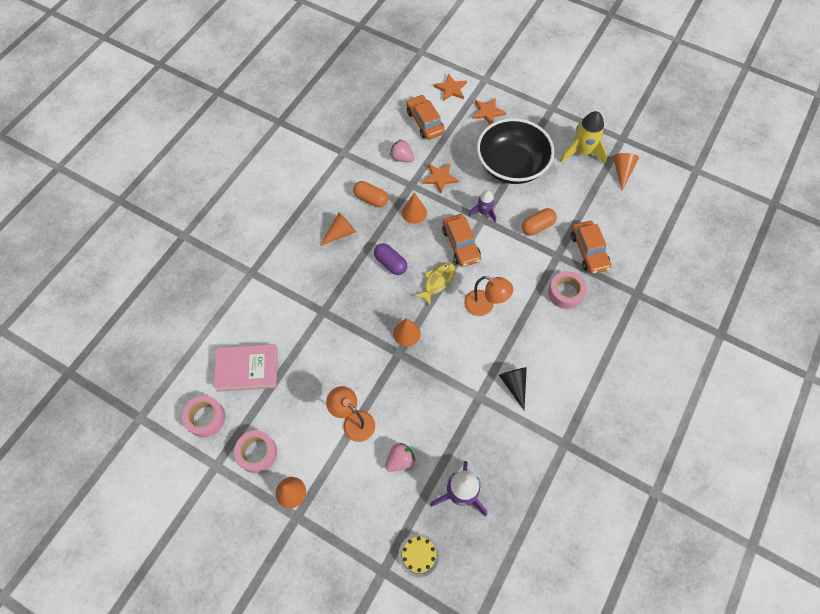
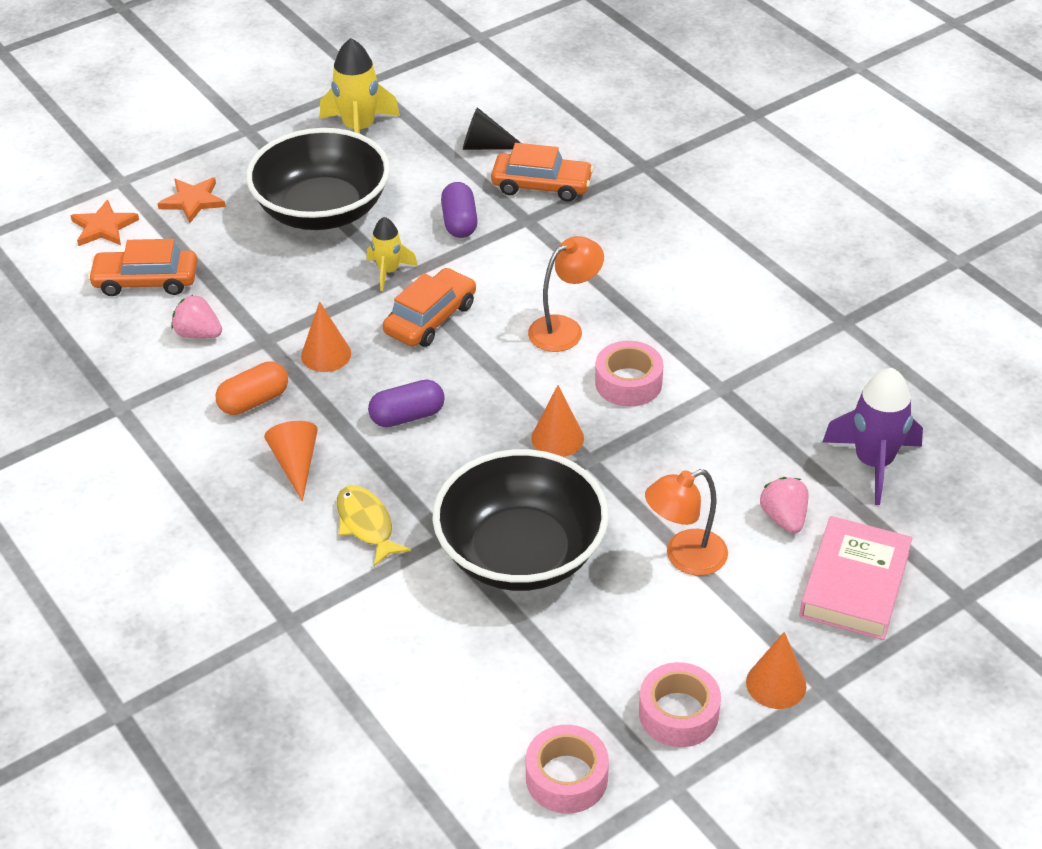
camera: 65 degrees left, 20 degrees down
(247, 369) = (499, 683): pink book -> pink book (854, 584)
(326, 347) = (521, 553): none -> black bowl
(402, 158) = (198, 334): pink strawberry -> pink strawberry turned 60 degrees clockwise
(418, 555) = (953, 545): yellow cake -> none
(437, 282) = (483, 369): yellow fish -> yellow fish (366, 524)
(440, 178) = (280, 300): orange star -> none
(460, 244) = (430, 318): orange car -> orange car turned 60 degrees counterclockwise
(484, 212) = (388, 271): purple rocket -> yellow rocket
(514, 385) = (722, 342): black cone -> black cone (486, 146)
(537, 226) = (459, 222): orange capsule -> purple capsule
(565, 293) = (598, 234): pink tape -> pink tape (628, 383)
(622, 171) = (427, 103): orange cone -> none

